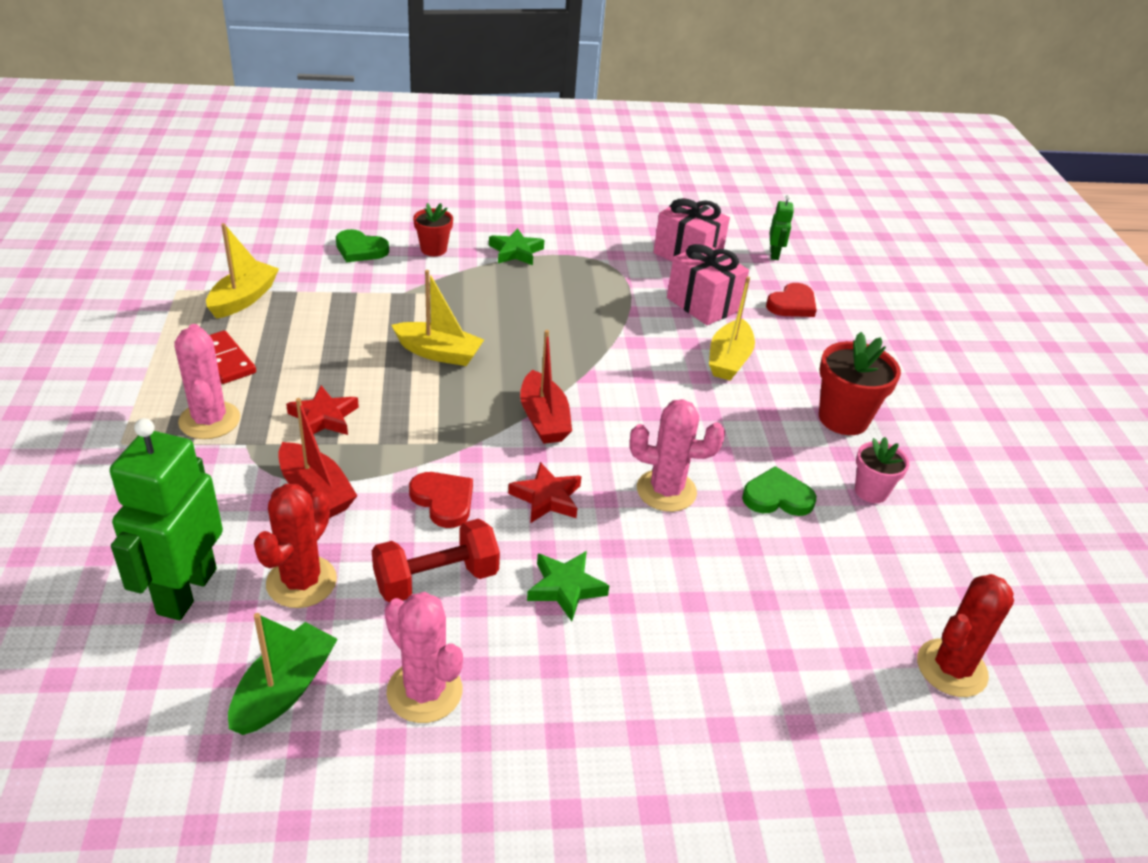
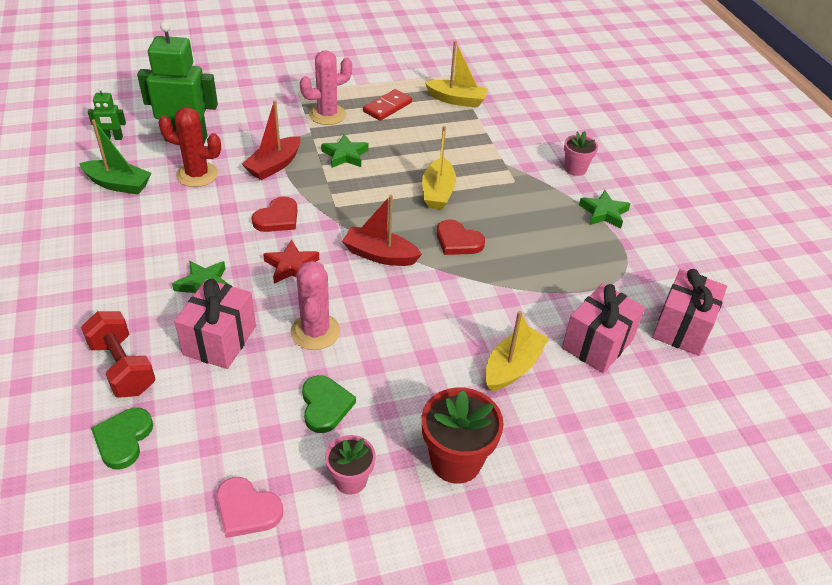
camera: 80 degrees right, 5 degrees up
(323, 417) = (345, 155): red star -> green star
(360, 249) = (549, 135): green heart -> green heart (123, 439)
(424, 691) = (116, 234): pink cactus -> none
(433, 249) = (575, 169): red flower pot -> pink flower pot
(436, 580) = (205, 226): red dumbbell -> red dumbbell (122, 367)
(544, 419) = (380, 255): red boat -> red boat turned 45 degrees clockwise
(672, 578) = (220, 340): none -> pink gift
(729, 360) = (512, 367): yellow boat -> yellow boat turned 120 degrees clockwise
(774, 254) = (737, 403): green robot -> green robot (113, 138)
(792, 304) = (642, 419): red heart -> red heart (458, 241)
(914, 572) = (247, 510): none -> pink heart
(951, 668) = (135, 530): red cactus -> none

